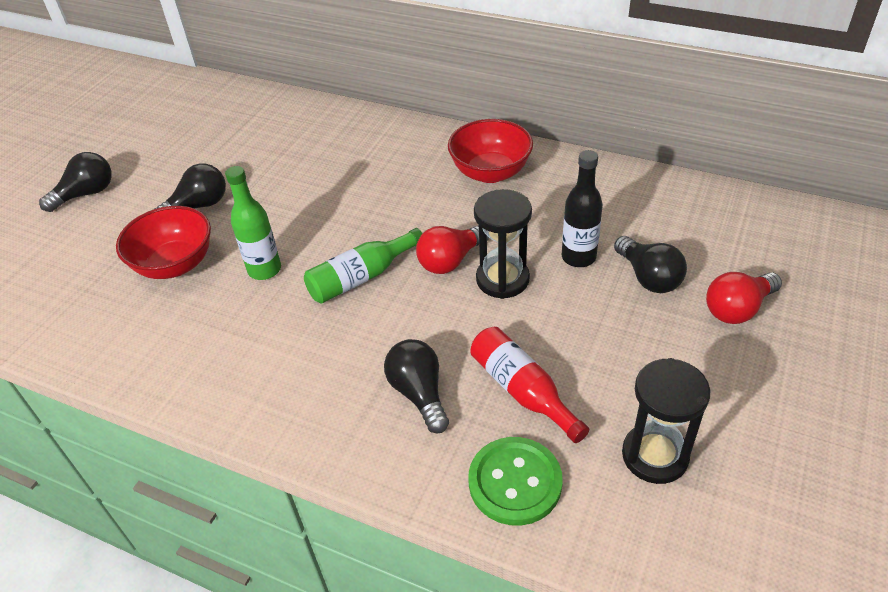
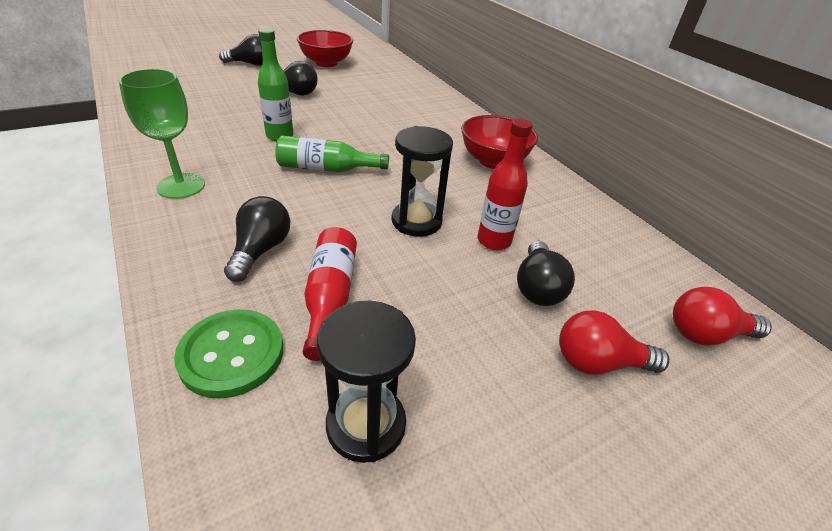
camera: 30 degrees right, 5 degrees down
(175, 264) = (240, 110): red bowl -> red bowl (326, 63)
(257, 387) = (181, 186): none -> green goblet
(450, 260) = (396, 191): red light bulb -> red light bulb (706, 334)
(578, 257) = (494, 241): black bottle -> red bottle

